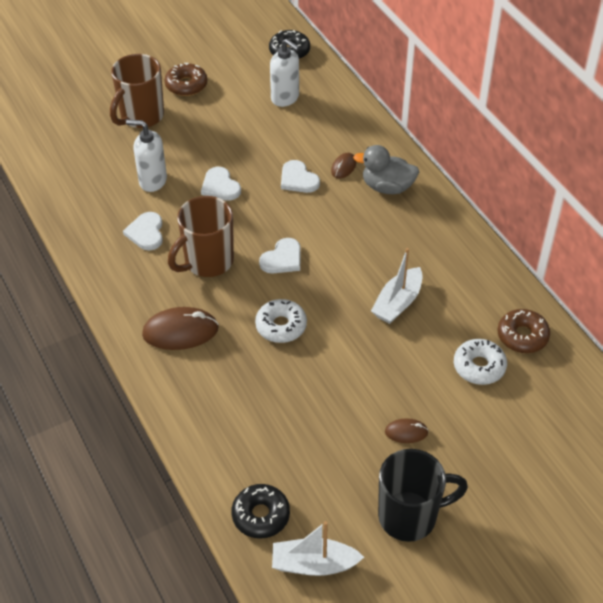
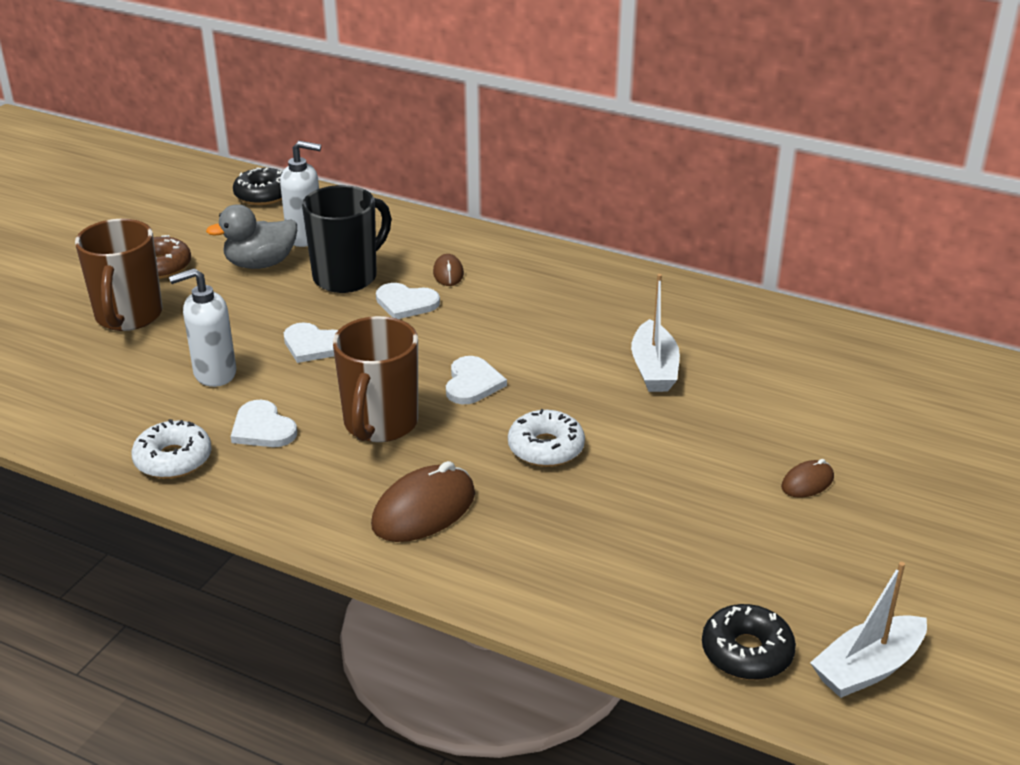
camera: 35 degrees left, 15 degrees down
(387, 187) = (519, 272): grey duck -> grey duck (260, 264)
(409, 516) = (909, 560): black mug -> black mug (347, 277)
(479, 366) = (807, 387): white donut -> white donut (173, 459)
(522, 336) = (816, 342): brown donut -> none

